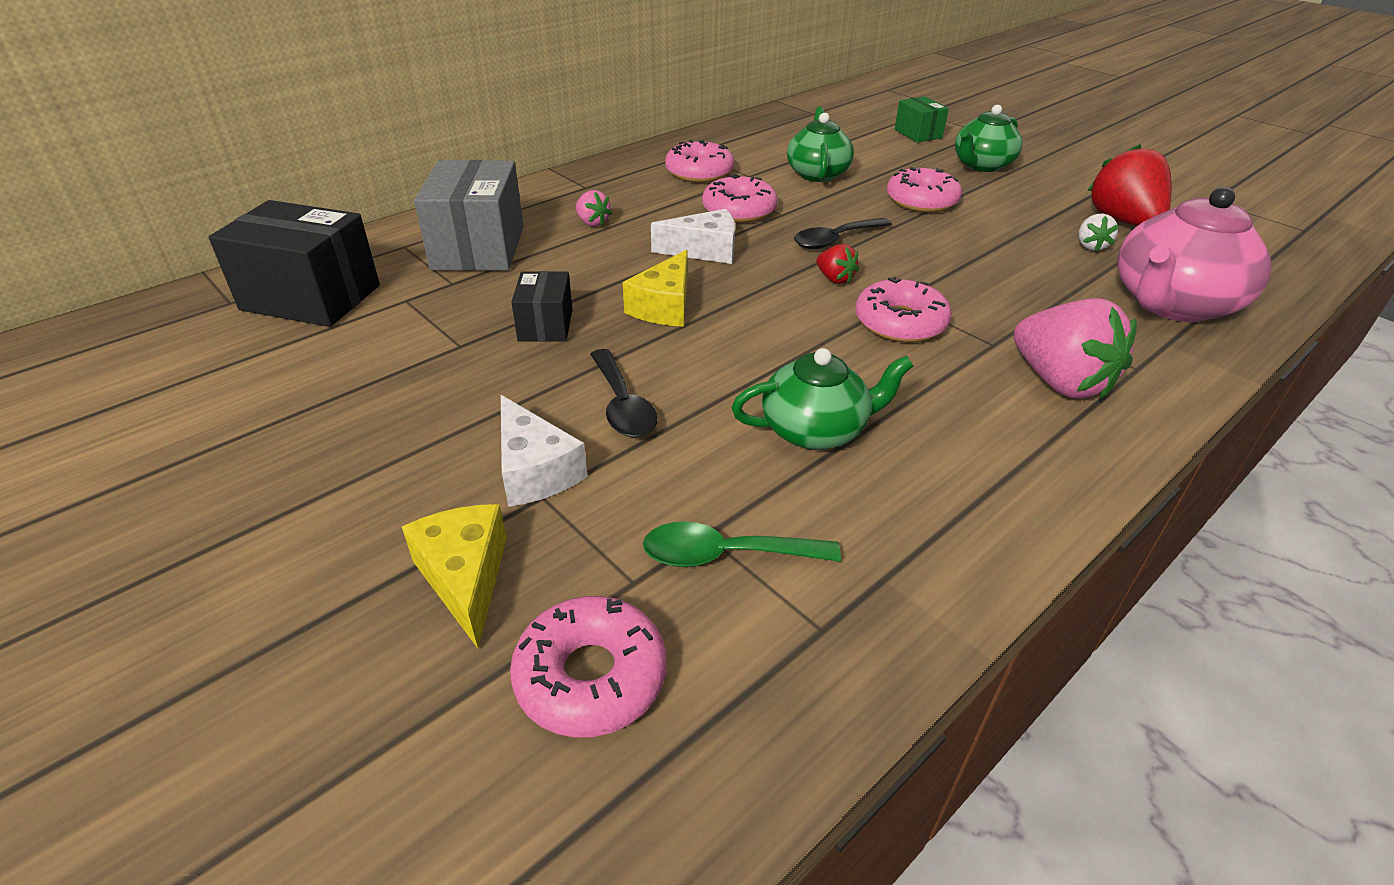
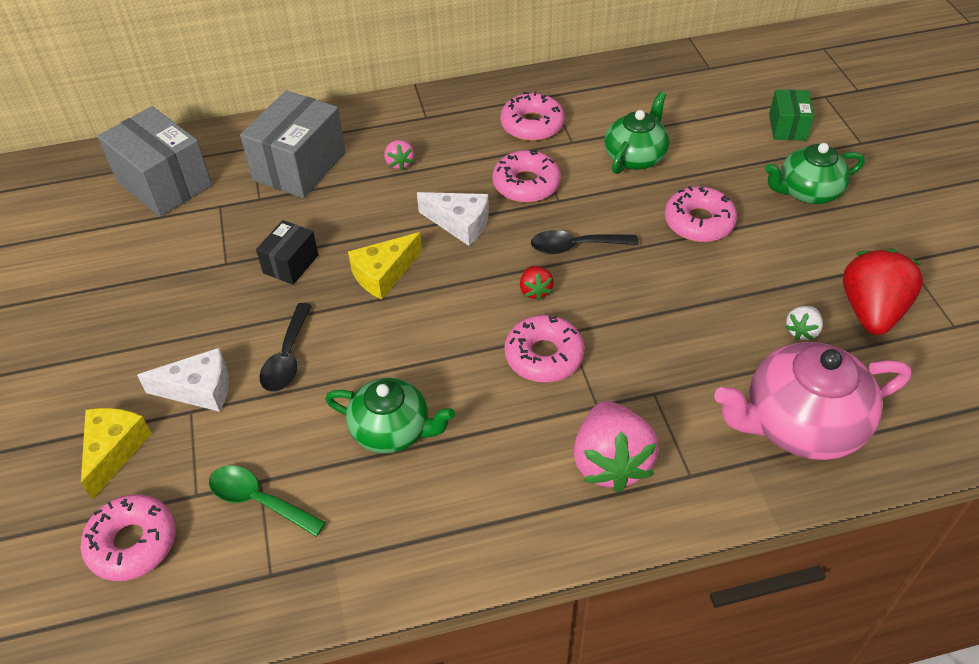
camera: 30 degrees right, 10 degrees up
(311, 297) = (164, 183): black box -> grey box
(535, 470) = (199, 389): white cheese -> white cheese turned 90 degrees counterclockwise

